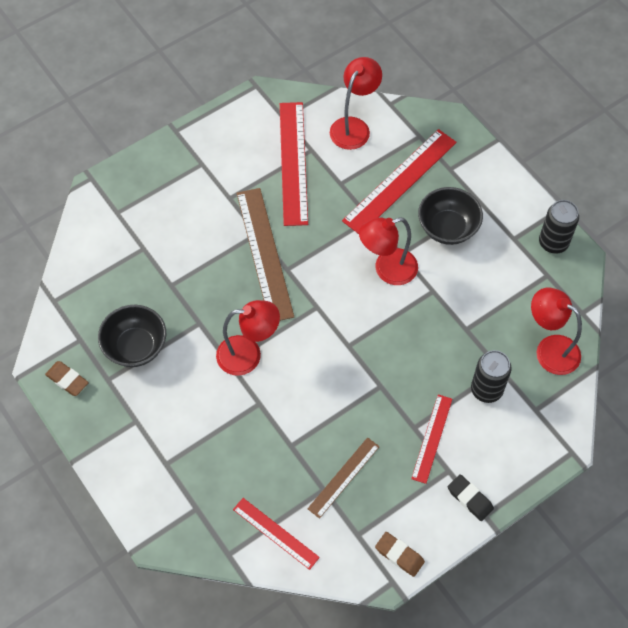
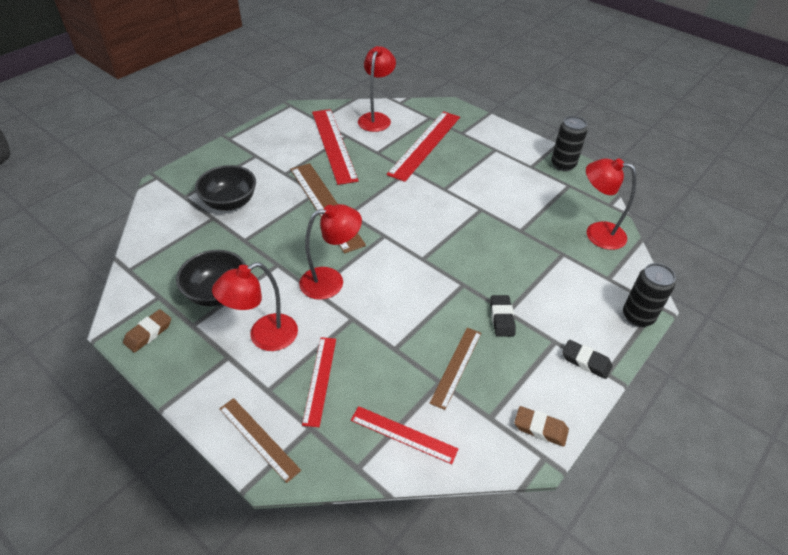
camera: 15 degrees left, 15 degrees down
(67, 380) = (148, 333): brown eraser -> brown eraser turned 75 degrees counterclockwise
(151, 508) = (259, 438): none -> brown ruler
(387, 270) = (436, 201): red lamp -> red lamp (264, 337)
(406, 434) = (502, 318): none -> black eraser
(432, 438) = (527, 317): red ruler -> red ruler (320, 380)
(447, 228) = (475, 167): black bowl -> black bowl (230, 202)
(486, 390) = (558, 271): black can -> black can (637, 316)

